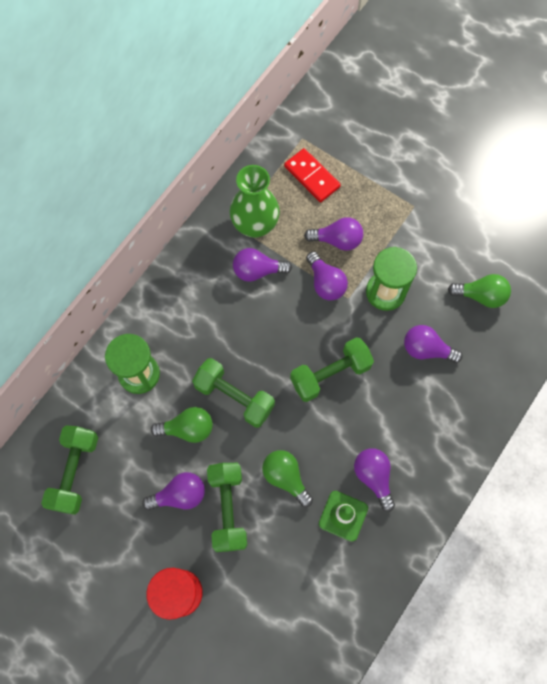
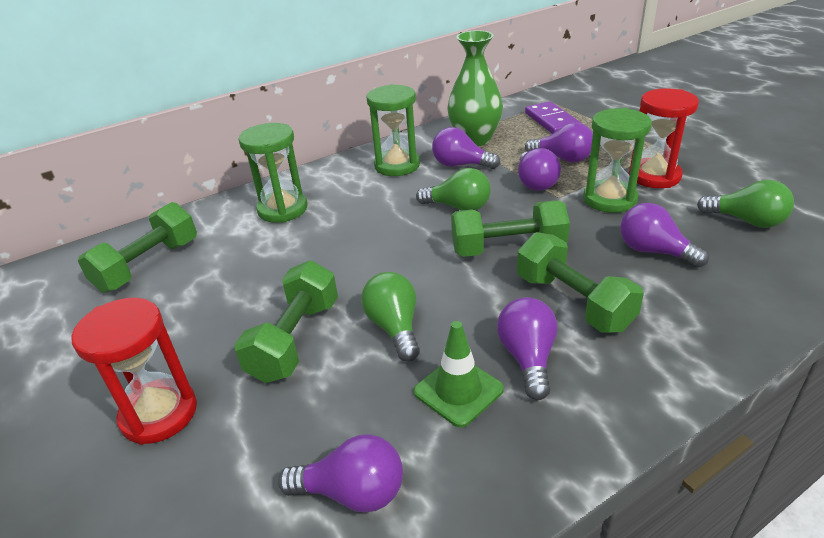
camera: 25 degrees right, 35 degrees down
(179, 495) = (245, 312): purple light bulb -> purple light bulb (352, 492)
(187, 429) = (301, 258): green light bulb -> green light bulb (458, 207)
(204, 285) = (397, 165): none -> green hourglass
(234, 397) = (375, 244): green dumbbell -> green dumbbell (573, 302)
(312, 177) = (552, 121): red domino -> purple domino
(411, 250) = (654, 176): none -> red hourglass

